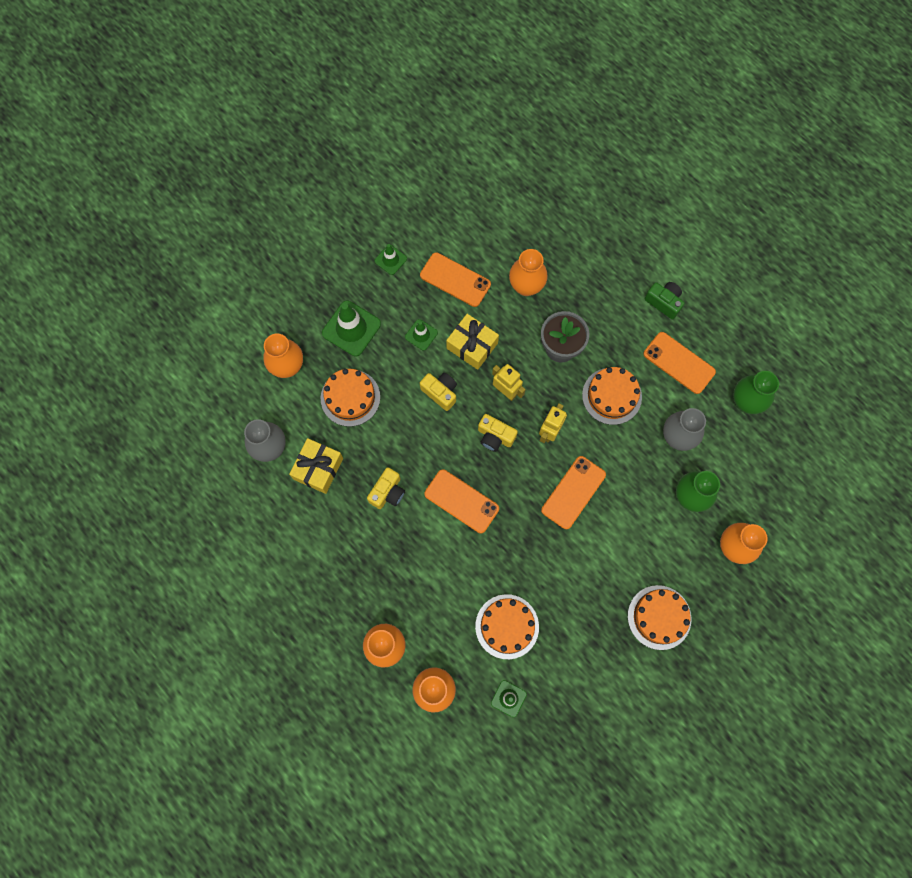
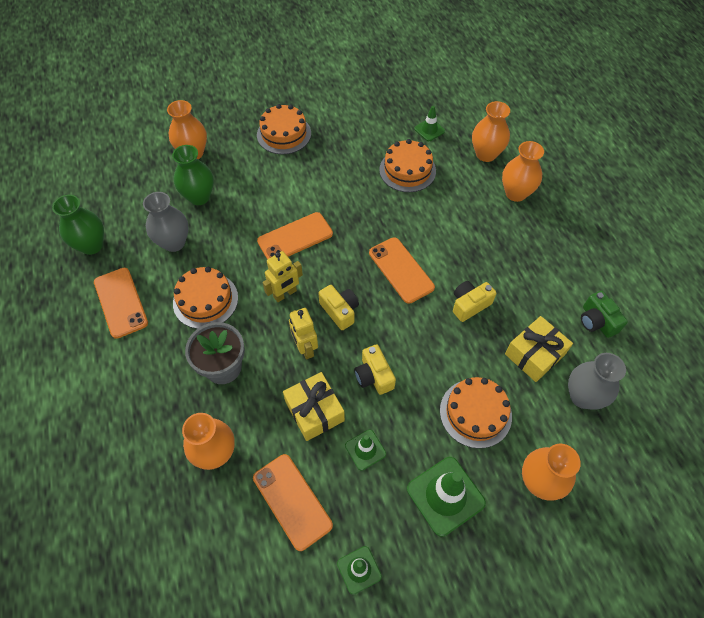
camera: 155 degrees left, 15 degrees down
(664, 302) = (86, 366): green camera -> green camera (597, 321)

